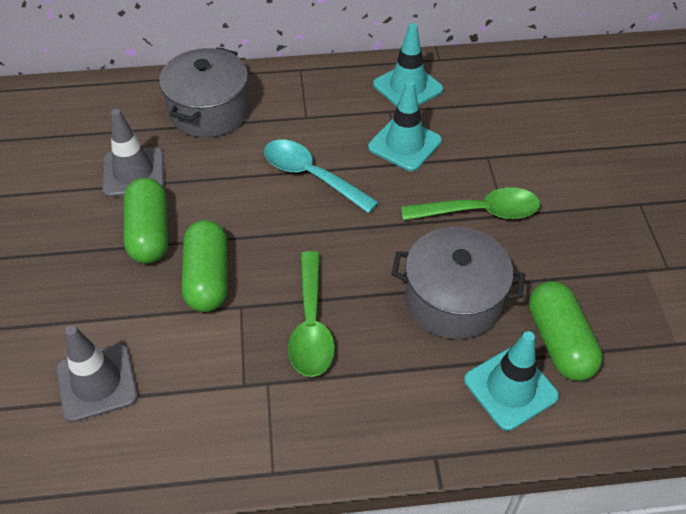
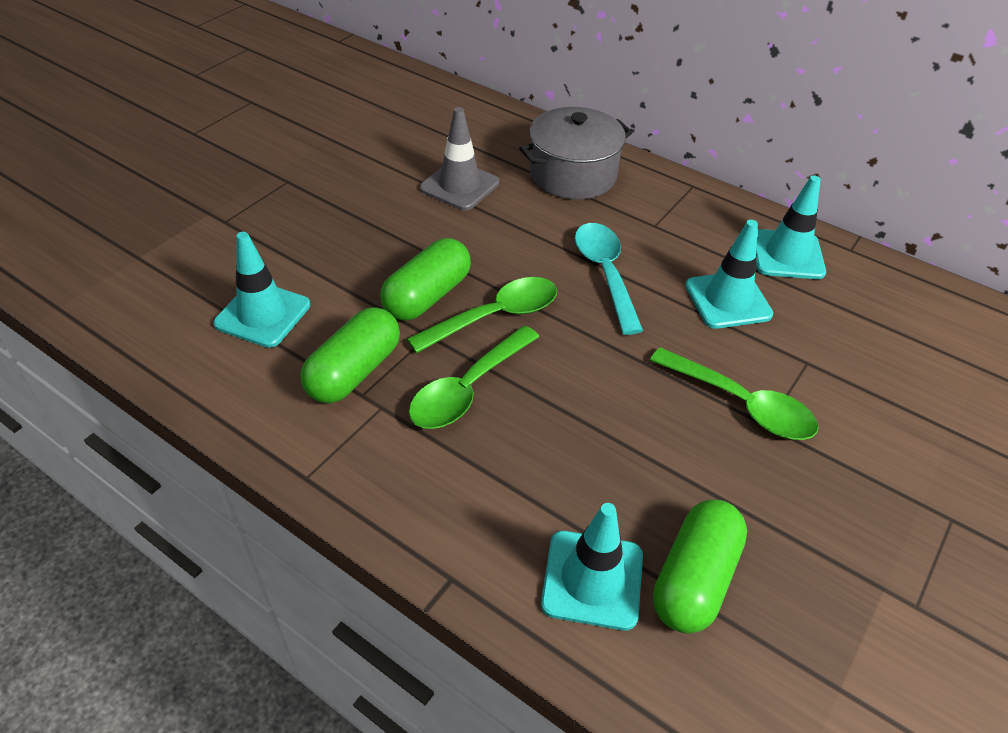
camera: 40 degrees right, 5 degrees down
(97, 382) = (263, 314): grey traffic cone -> turquoise traffic cone
(149, 233) = (421, 235): green capsule -> green capsule (354, 371)
(272, 259) = (495, 316): none -> green spoon
(453, 299) = (623, 460): grey pot -> none

